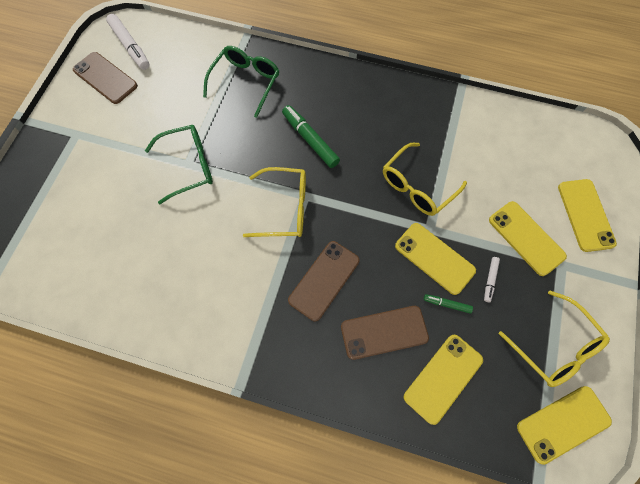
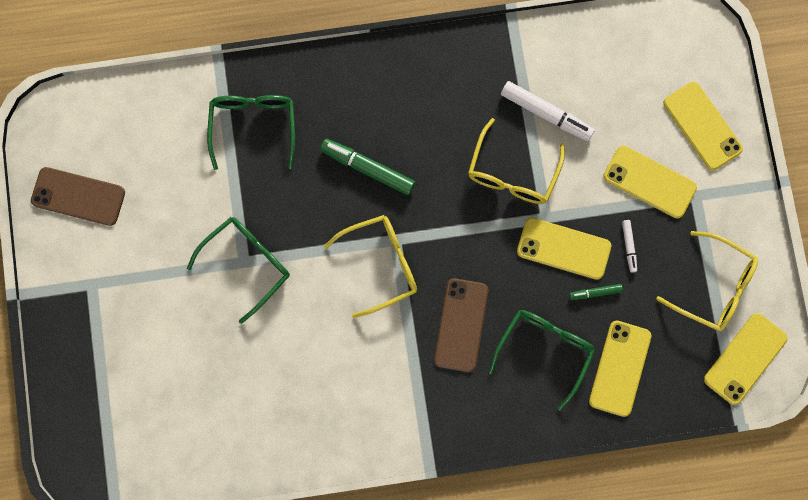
camera: 25 degrees left, 10 degrees up
(130, 46) = (81, 139): white marker -> white marker (546, 114)
(384, 332) = (545, 350): brown phone -> green glasses

